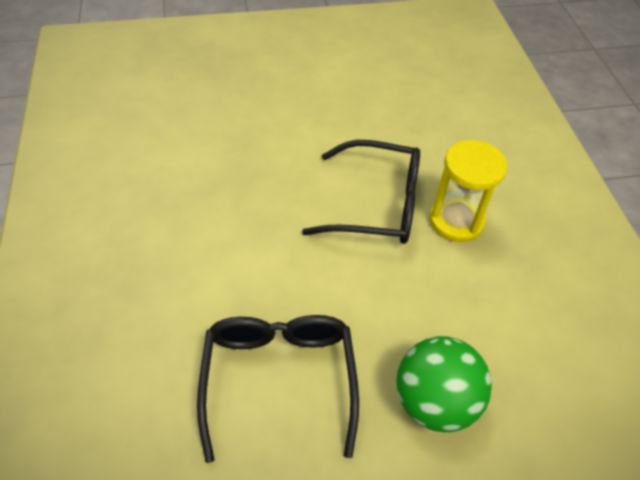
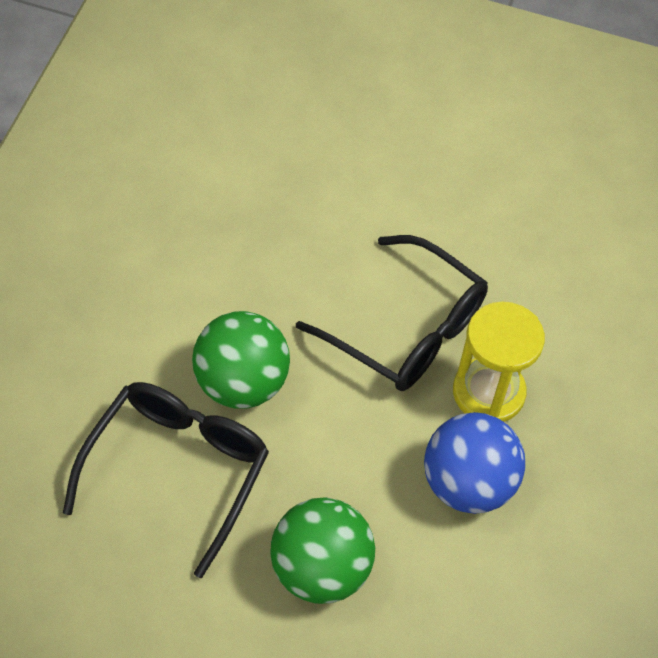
camera: 25 degrees right, 5 degrees up
(288, 291) = (241, 384): none -> green ball
(488, 286) = (467, 485): none -> blue ball

